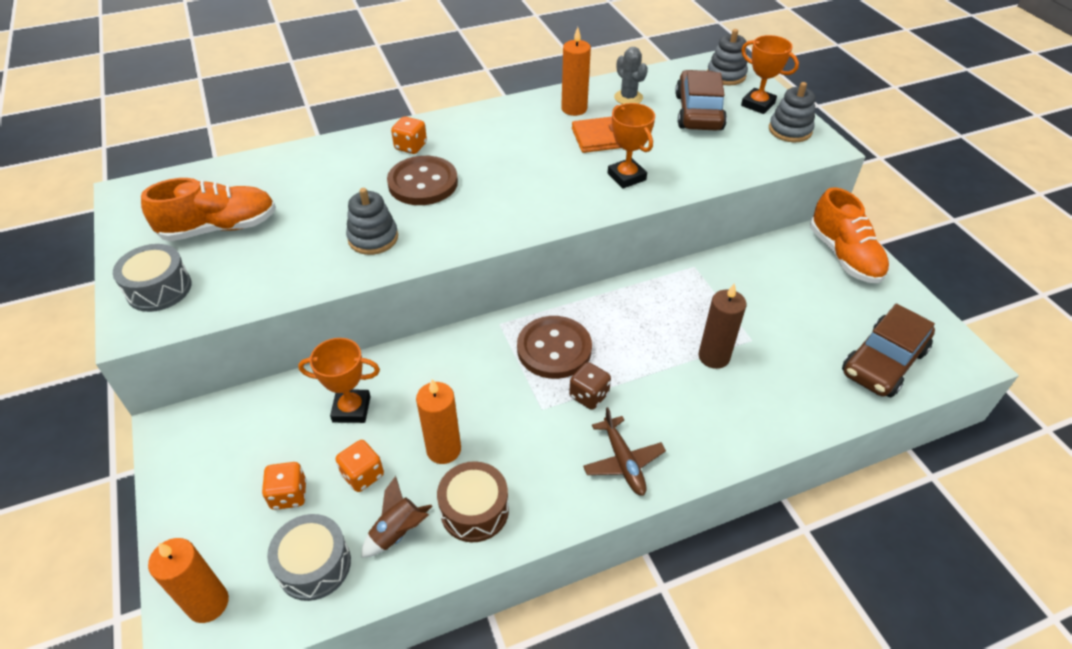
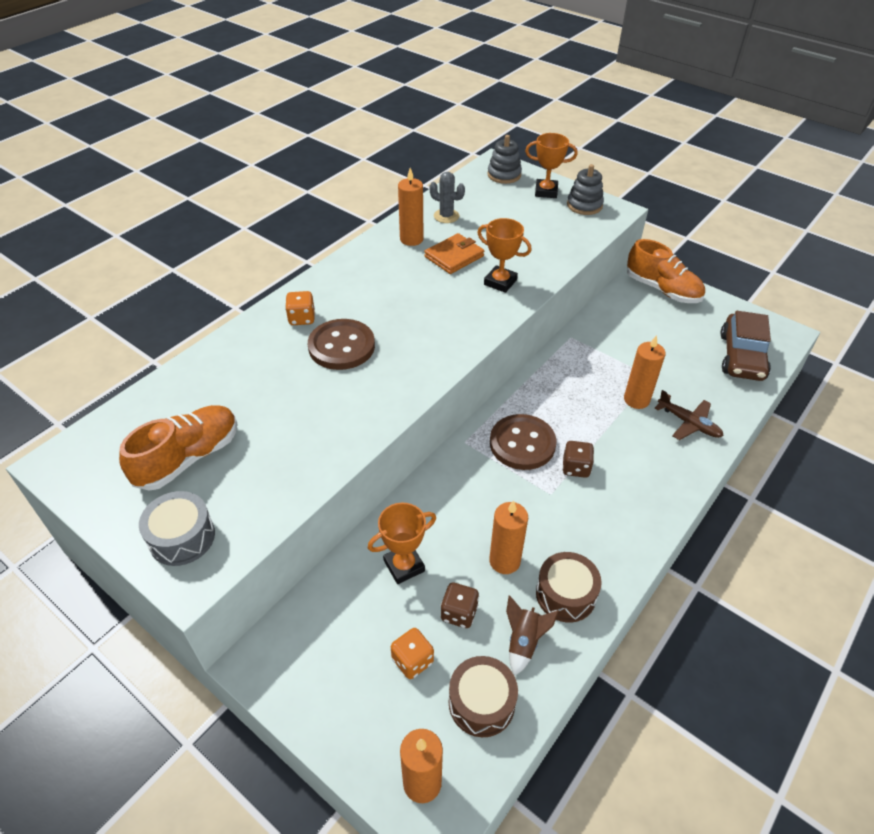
camera: 30 degrees left, 0 degrees up
(314, 565) = (481, 703): grey drum -> brown drum
(363, 475) = (459, 613): orange dice -> brown dice
(373, 238) = (342, 410): grey stacking toy -> none
(623, 461) = (637, 505): brown plane -> brown plane (688, 423)
(698, 112) = (509, 211): brown car -> none
(714, 357) = (636, 400): brown candle -> orange candle

